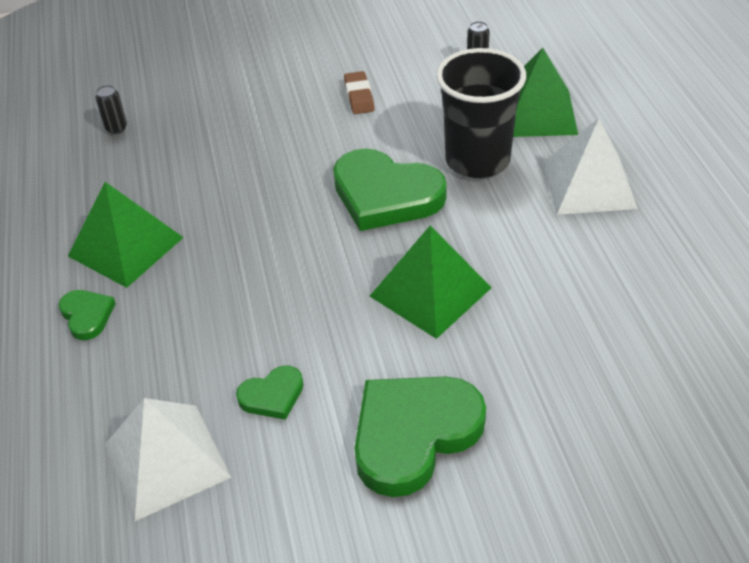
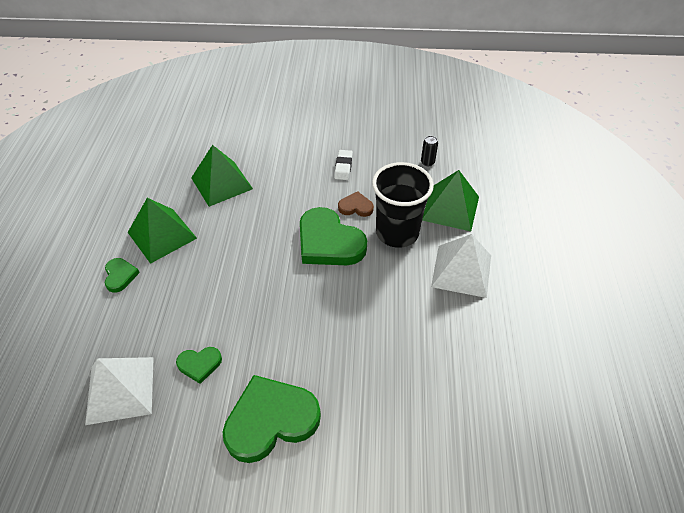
camera: 15 degrees right, 5 degrees up
(116, 128) = (192, 153): black can -> none
(359, 96) = (343, 167): brown eraser -> white eraser
(402, 142) = (356, 207): none -> brown heart
(430, 291) = (326, 320): green pyramid -> green pyramid (222, 183)

